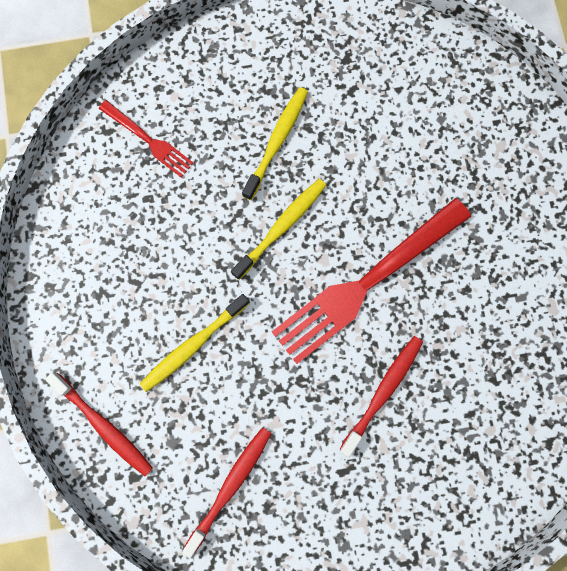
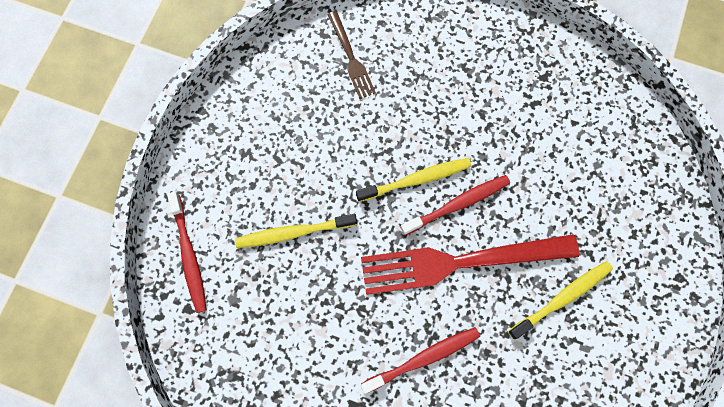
camera: 30 degrees right, 5 degrees down
(149, 141) = (351, 58): red fork -> brown fork
(230, 486) = (256, 361): red toothbrush -> red toothbrush (457, 204)
(276, 142) = (450, 111): yellow toothbrush -> yellow toothbrush (561, 298)

